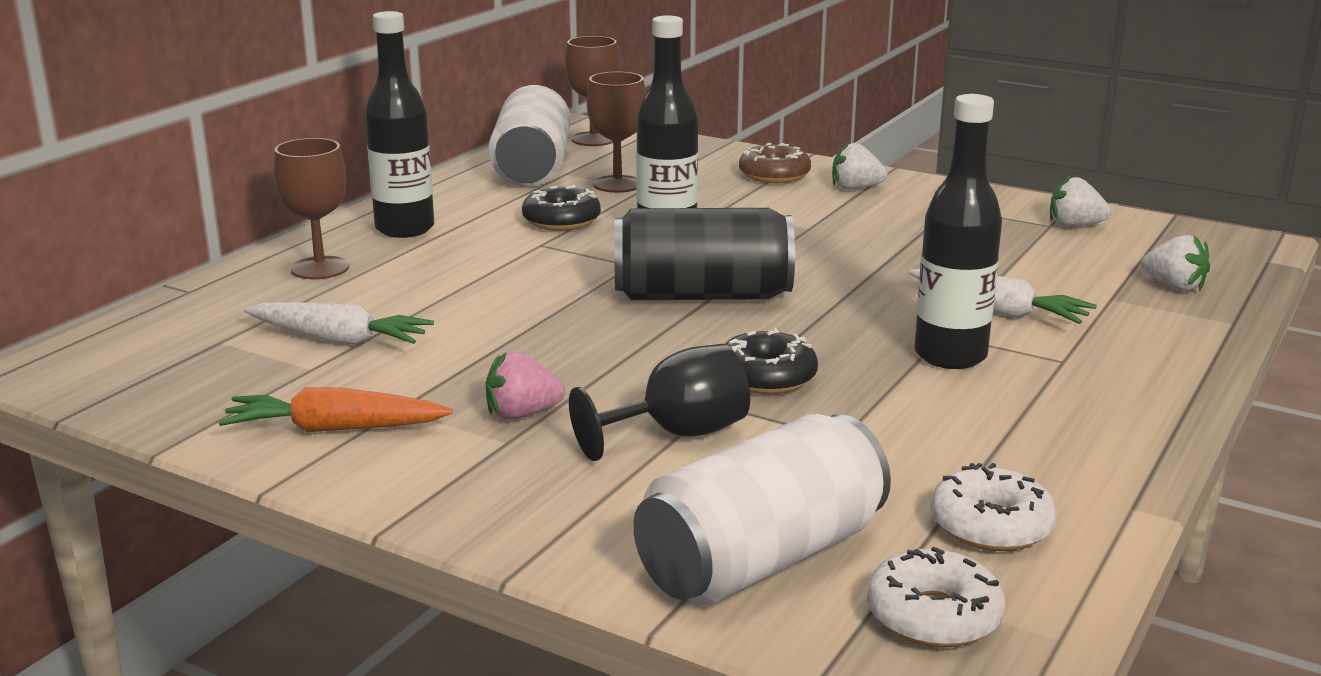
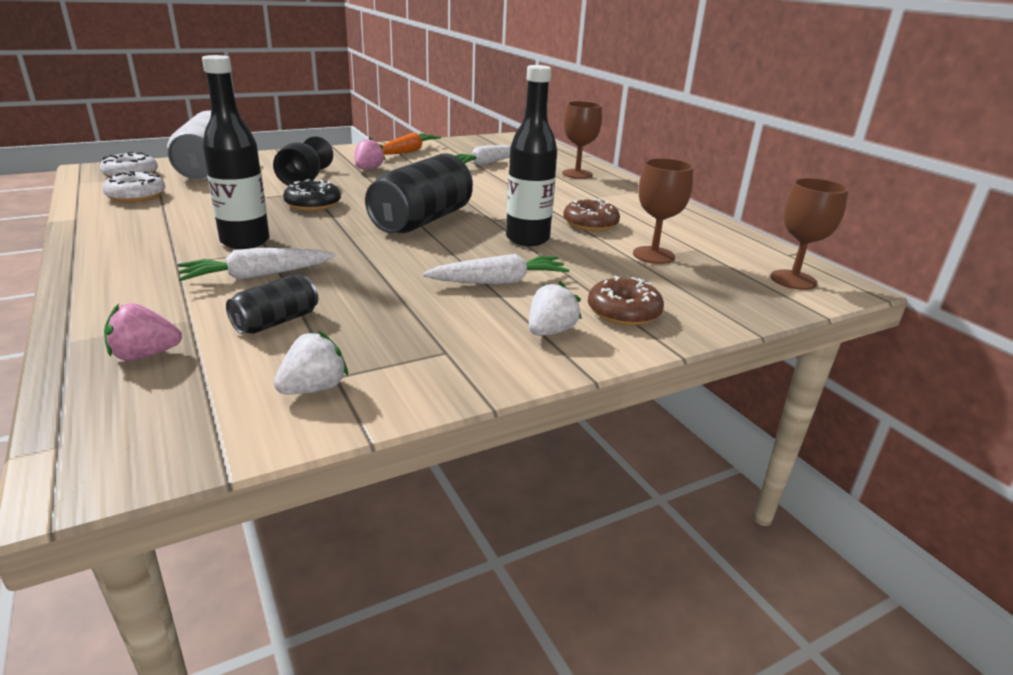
camera: 120 degrees right, 5 degrees up
(405, 229) = (618, 194): black bottle -> none
(532, 168) = (717, 243): white can -> none
(561, 221) = (590, 224): black donut -> brown donut
(801, 221) = (499, 282): none -> white carrot
(1041, 268) = (276, 321): none -> black can
(1174, 286) = (145, 355): white strawberry -> pink strawberry

